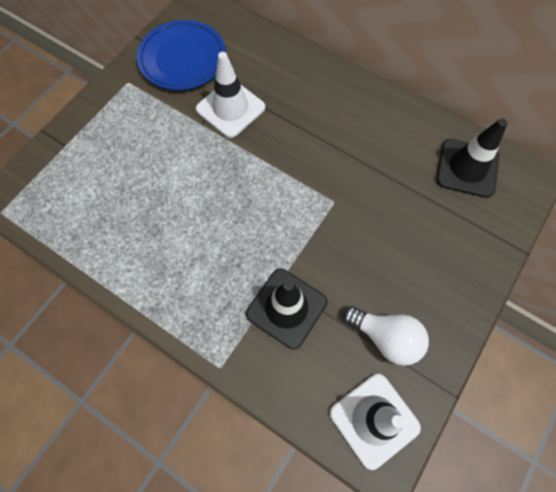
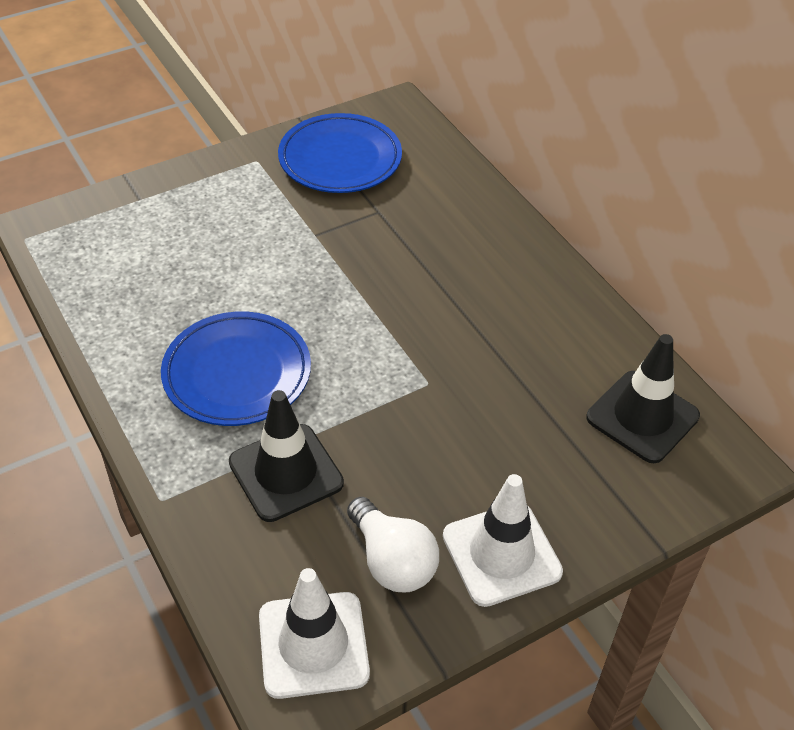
camera: 25 degrees right, 20 degrees down
(212, 250) = (237, 373): none -> blue plate
(230, 108) = (363, 232): white traffic cone -> white traffic cone (501, 554)

